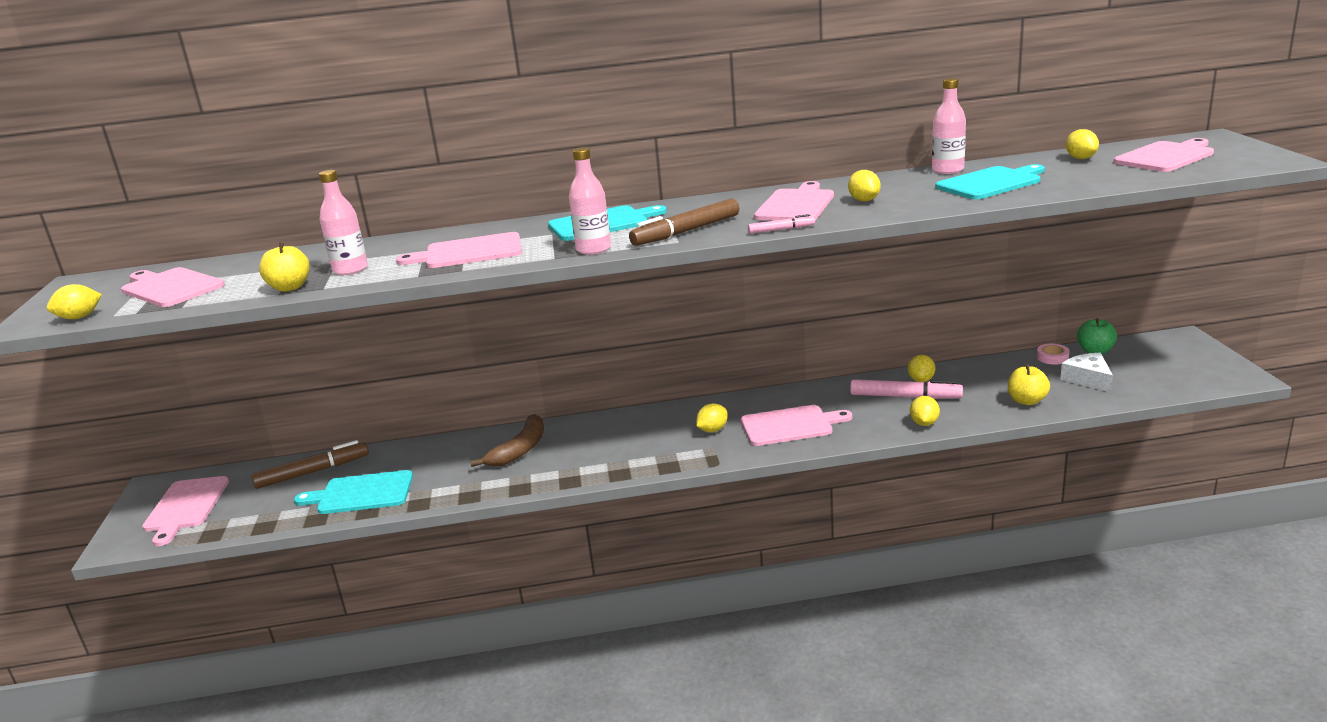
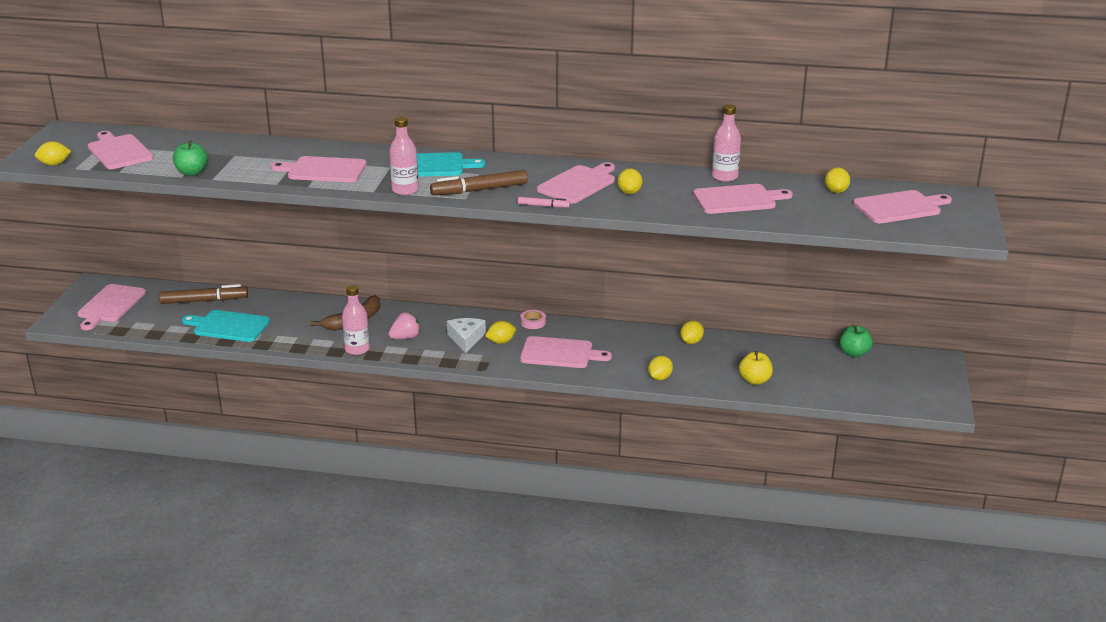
camera: 15 degrees right, 5 degrees up
(290, 287) = (192, 172): yellow apple -> green apple
(350, 270) = (238, 166): pink bottle -> pink bottle (357, 349)
(595, 453) = (405, 337): none -> pink strawberry
(905, 397) = (666, 352): pink marker -> none
(991, 183) = (738, 199): turquoise cutting board -> pink cutting board
(1052, 357) = (813, 349): pink tape -> pink tape (533, 322)
(1088, 379) = (821, 375): white cheese -> white cheese (466, 339)

